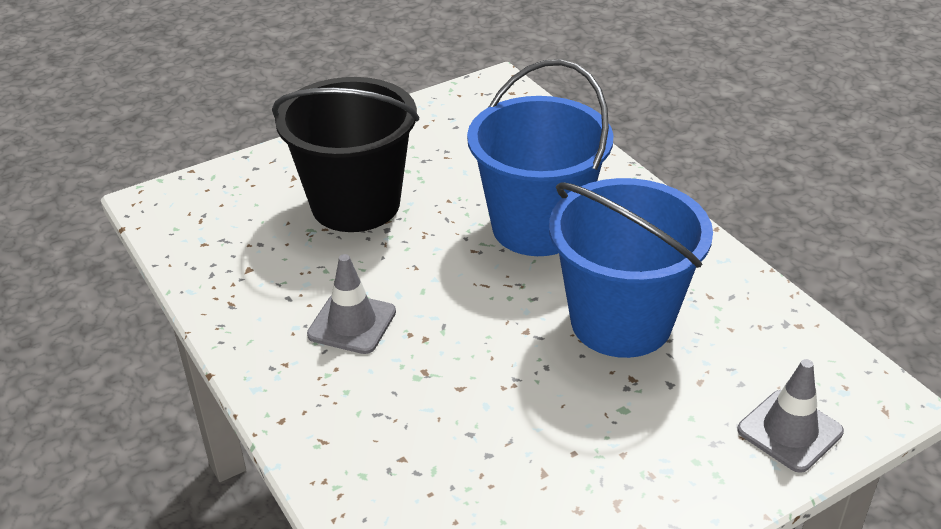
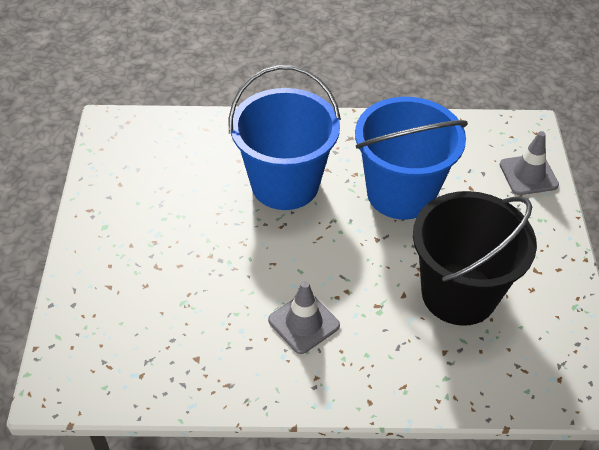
camera: 60 degrees left, 10 degrees up
(355, 204) = (177, 264): black bucket -> black bucket (459, 294)

